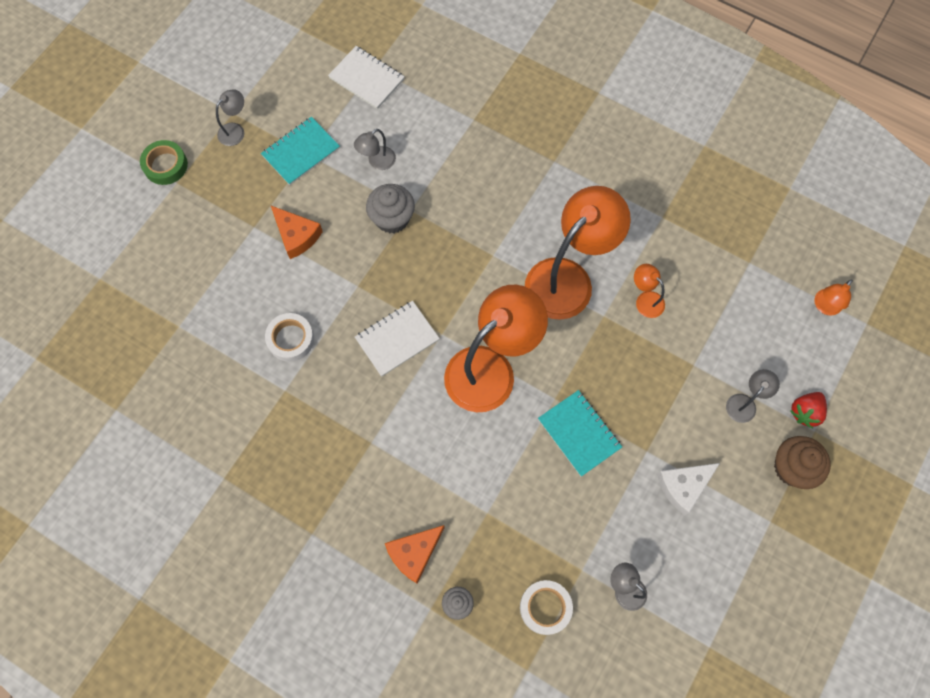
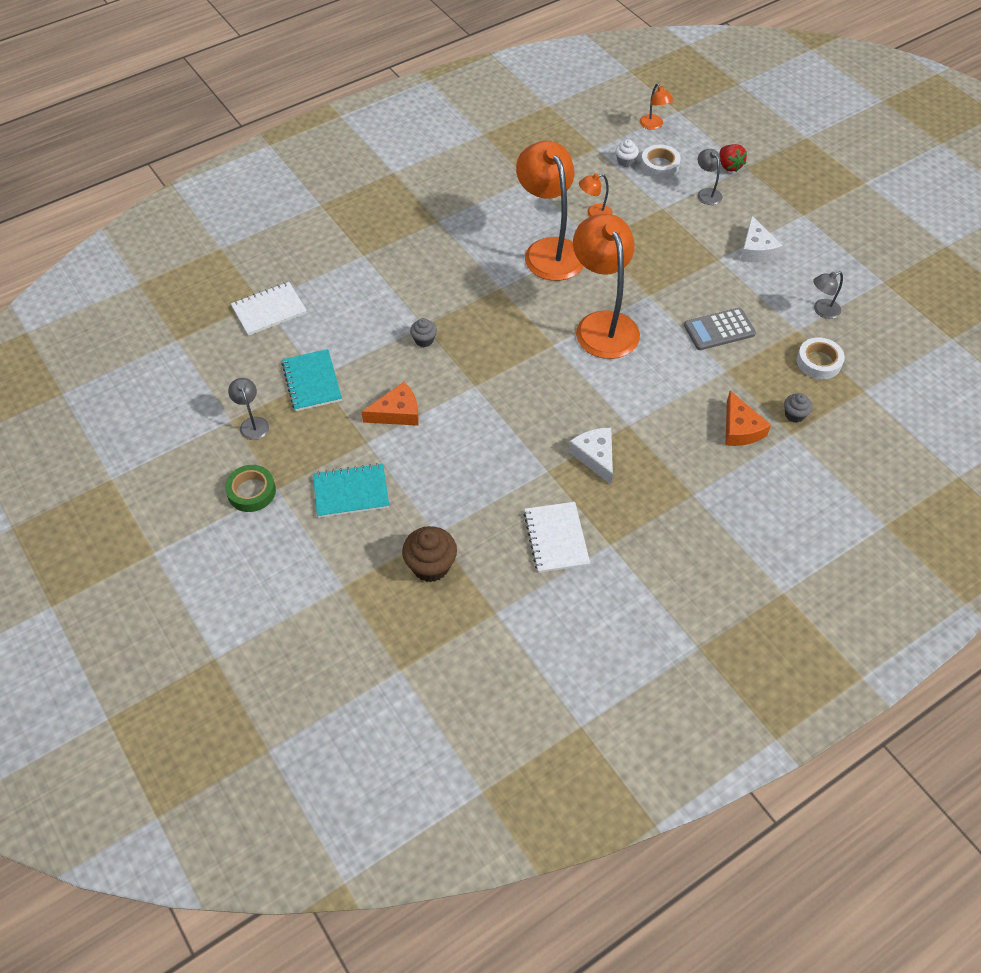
camera: 65 degrees left, 15 degrees down
(291, 339) = (499, 450): white tape -> white tape (659, 165)
(319, 426) = (595, 456): none -> white cheese
(377, 162) = (360, 331): grey lamp -> none
(392, 218) = (424, 340): grey cupcake -> grey cupcake, size x0.57
(397, 339) = (542, 375): white notebook -> white notebook (556, 538)
(540, 487) = (719, 330): none -> grey calculator
(579, 433) = (685, 291): turquoise notebook -> turquoise notebook (351, 492)
(745, 300) = (625, 161): none -> white cupcake
(792, 468) = (768, 189): brown cupcake -> brown cupcake (431, 566)

